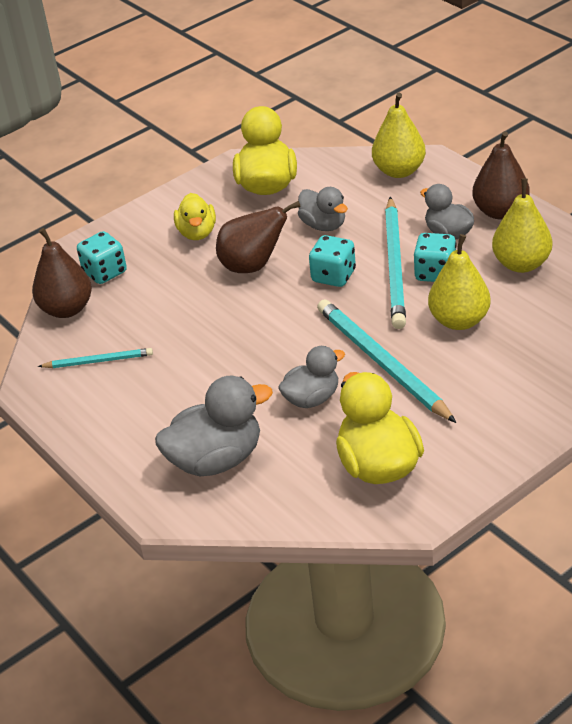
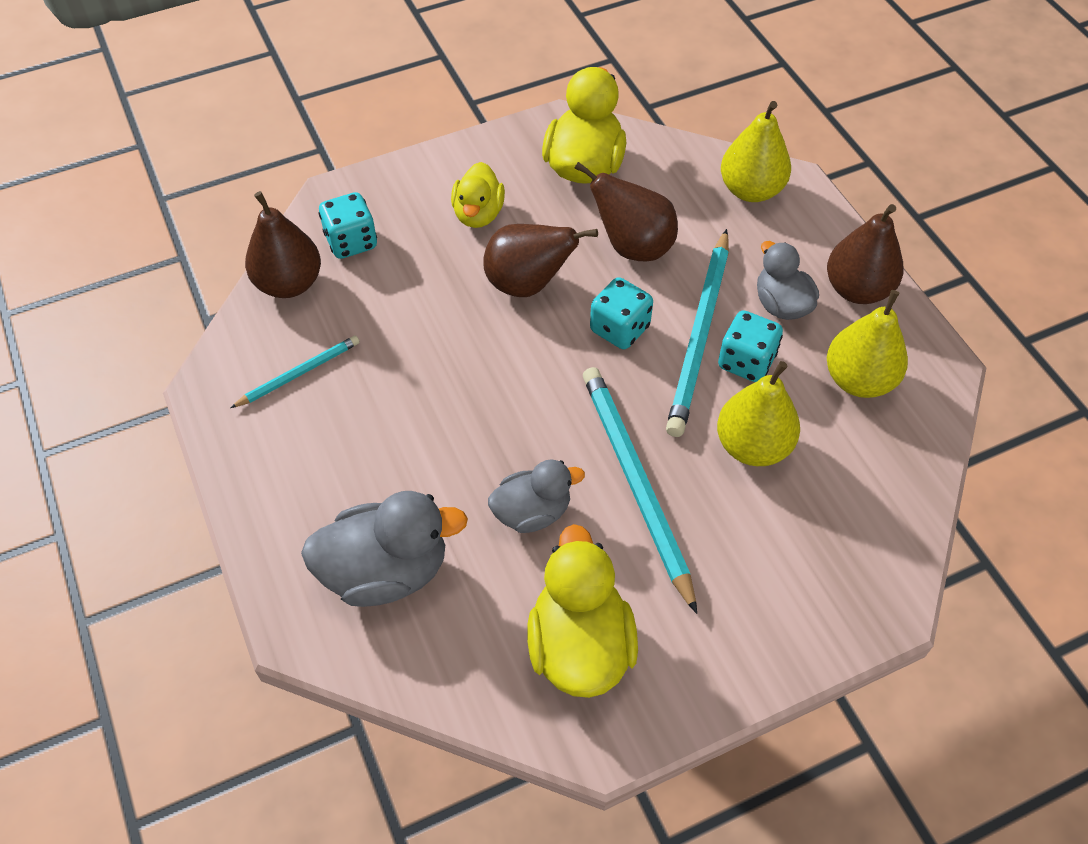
camera: 10 degrees right, 15 degrees up
(98, 361) = (299, 373): turquoise pencil -> turquoise pencil turned 45 degrees counterclockwise
(323, 225) = (632, 247): grey duck -> brown pear

